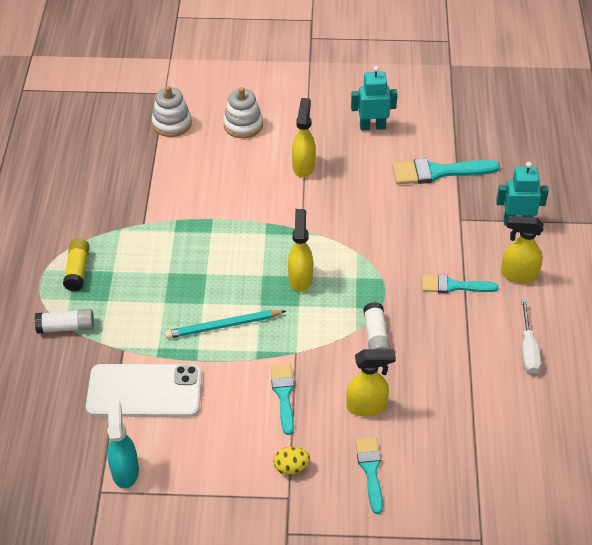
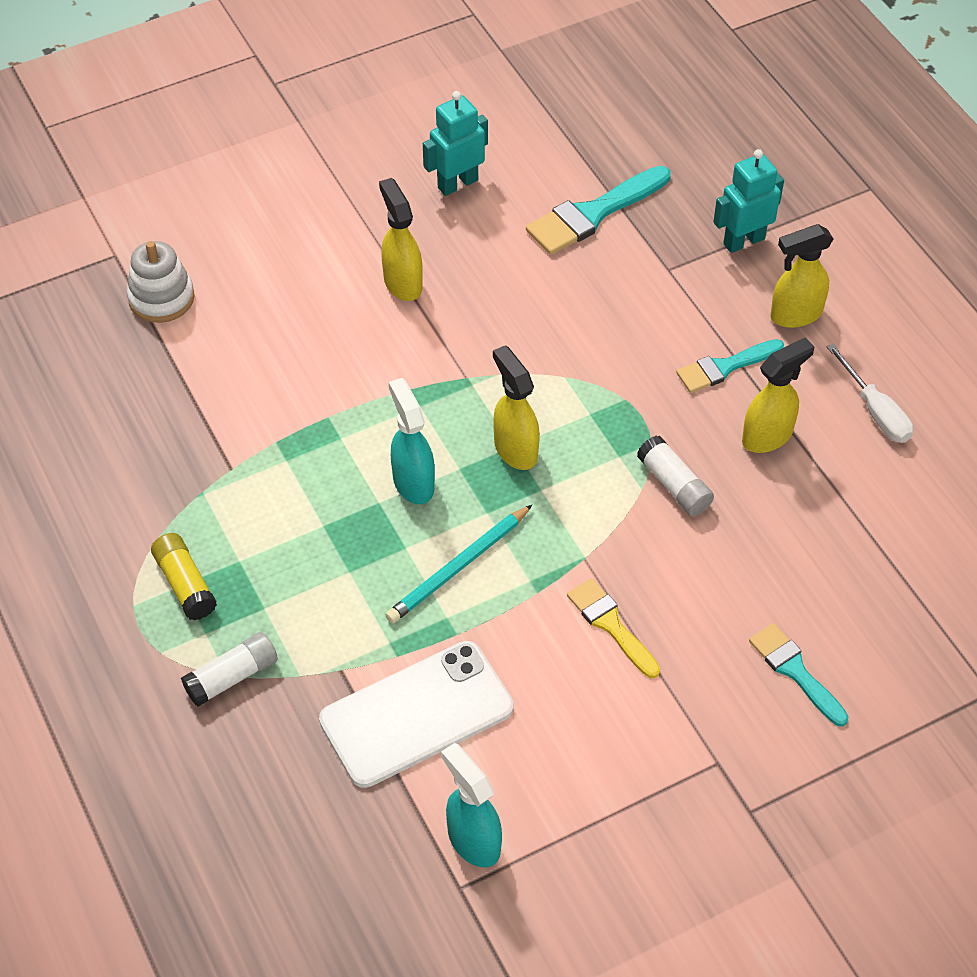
camera: 30 degrees left, 5 degrees up
(232, 271) = (413, 482): none -> turquoise spray bottle
(243, 125) = (270, 257): white stacking toy -> none
(283, 395) = (611, 625): turquoise brush -> yellow brush
(291, 467) = (692, 720): yellow egg -> none
(367, 406) = (730, 587): yellow spray bottle -> yellow spray bottle (768, 436)

